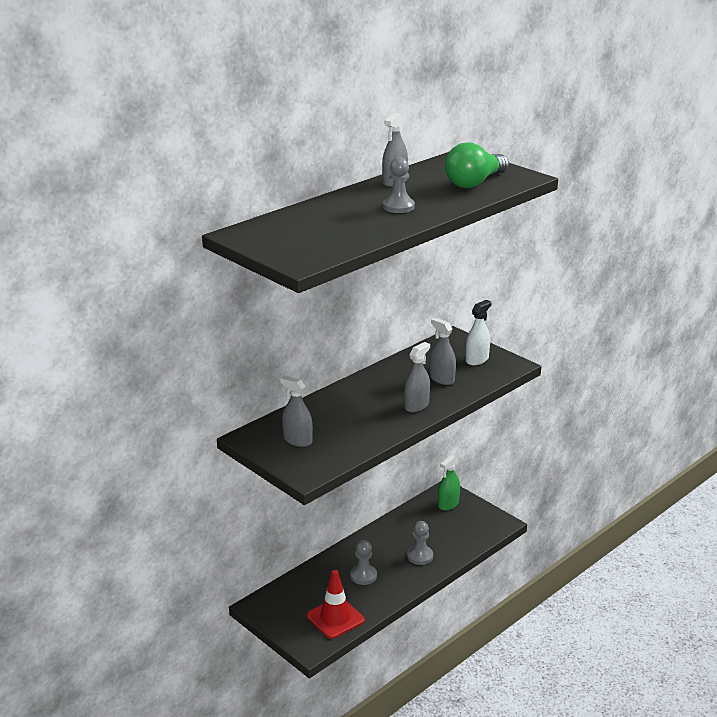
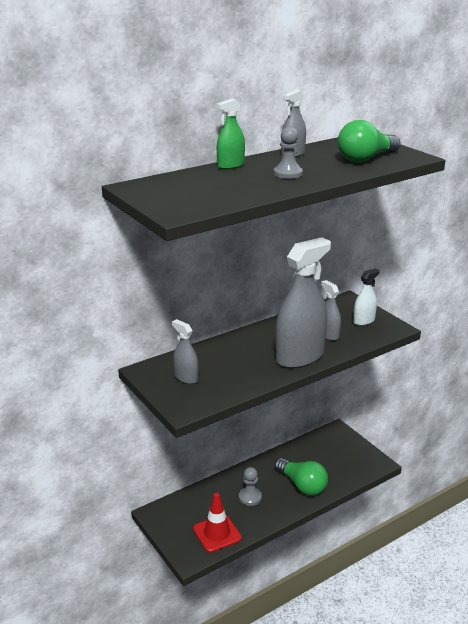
camera: 10 degrees right, 0 degrees up
(416, 405) = (299, 356): grey spray bottle -> grey spray bottle, size x2.06
(420, 556) = (302, 485): grey pawn -> green light bulb
(448, 504) = (336, 441): green spray bottle -> green spray bottle (230, 165)

